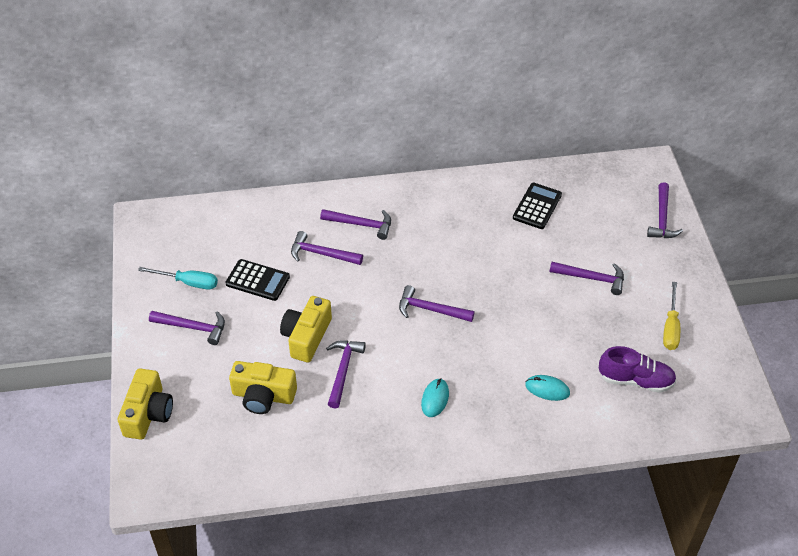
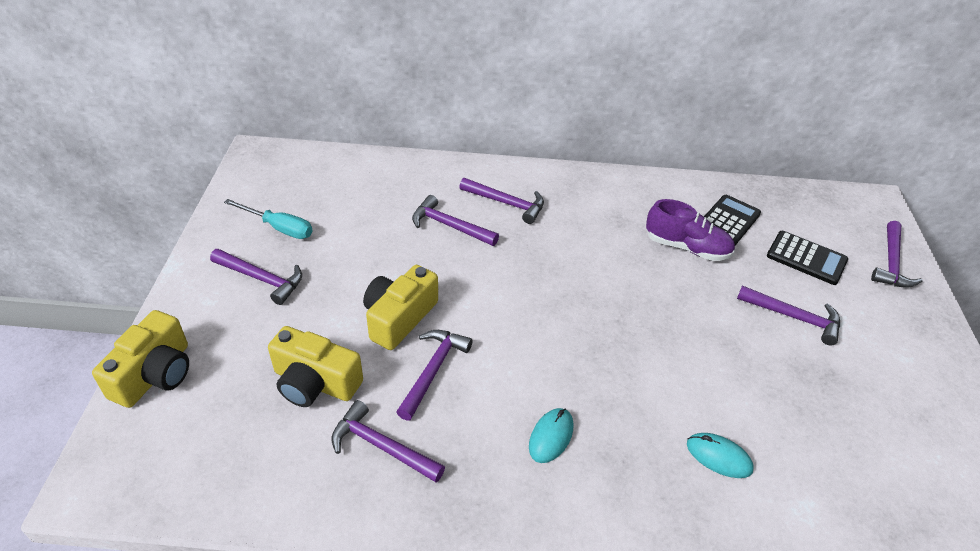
camera: 10 degrees right, 5 degrees down
(257, 280) = (362, 241): black calculator -> black calculator (806, 258)
(430, 310) = (570, 315): purple hammer -> purple hammer (381, 446)
(635, 380) = (855, 471): purple shoe -> purple shoe (687, 247)
(670, 327) = (907, 404): yellow screwdriver -> none

